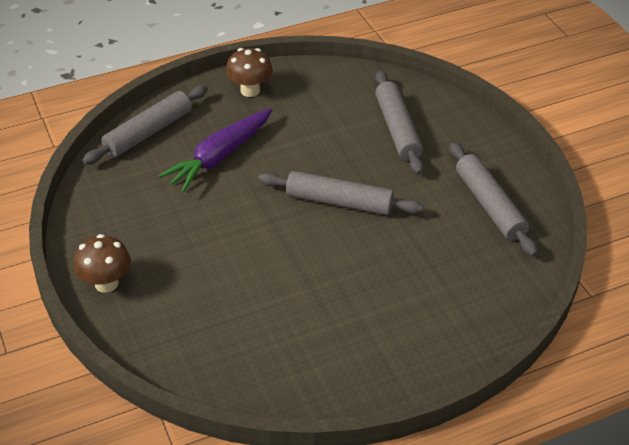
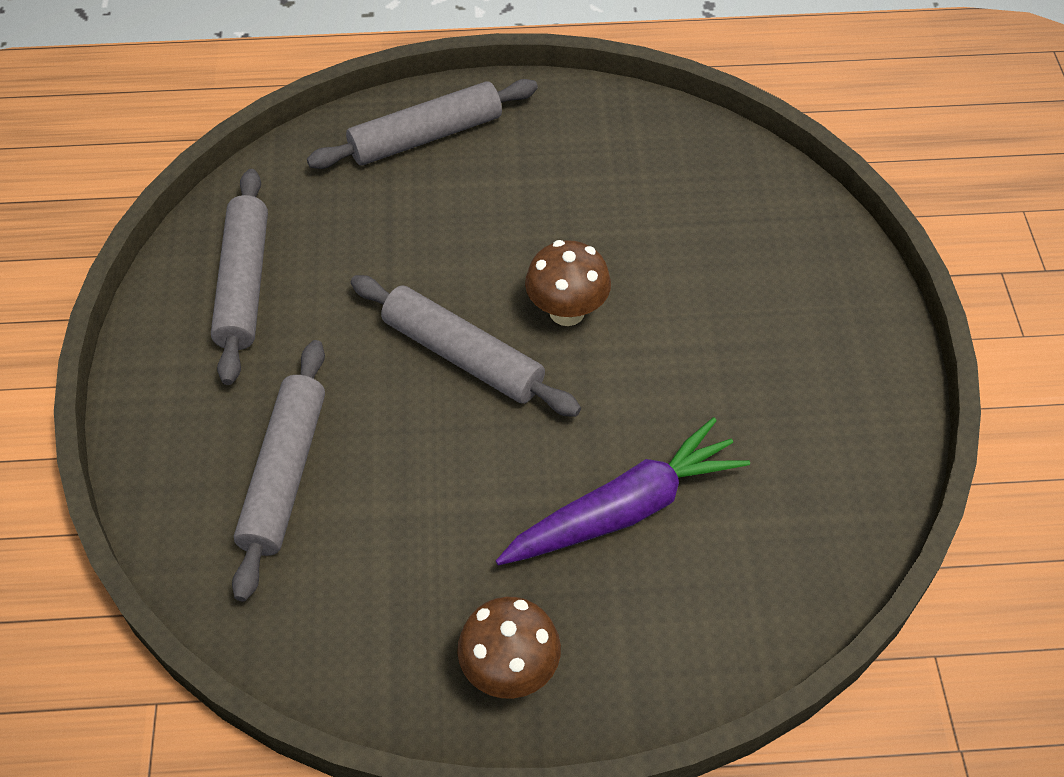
camera: 160 degrees left, 10 degrees up
(106, 283) = (857, 321): brown mushroom -> brown mushroom (567, 311)
(148, 132) = (744, 615): grey rolling pin -> grey rolling pin (426, 137)

